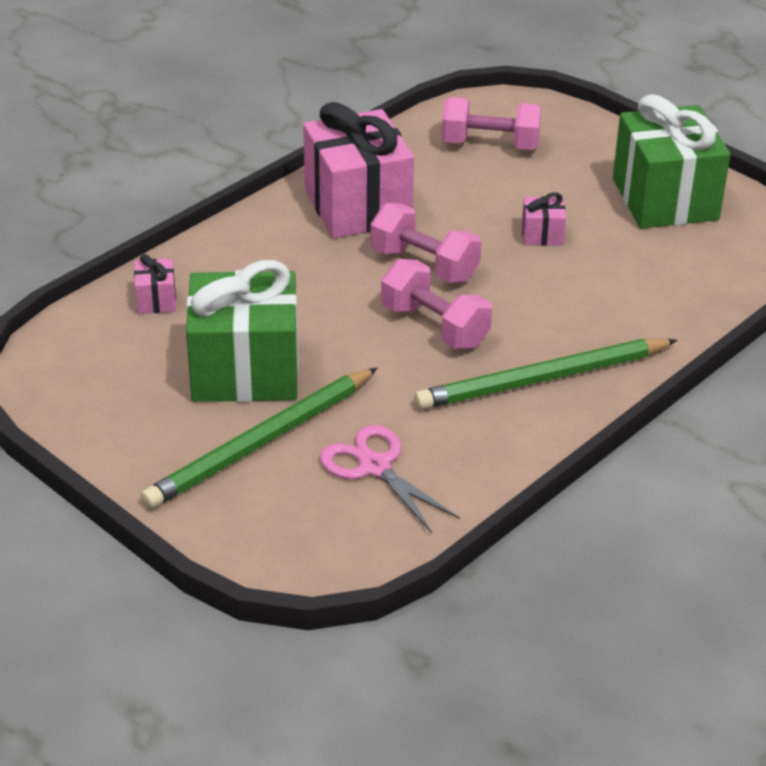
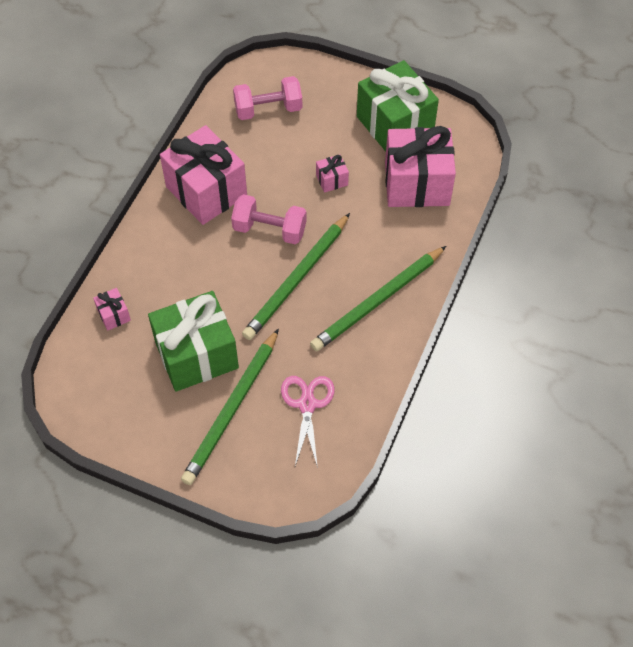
camera: 20 degrees left, 20 degrees up
(374, 466) = (307, 404): pink scissors -> pink scissors turned 60 degrees clockwise
(434, 326) = (297, 279): pink dumbbell -> green pencil
(667, 267) = (417, 184): none -> pink gift

